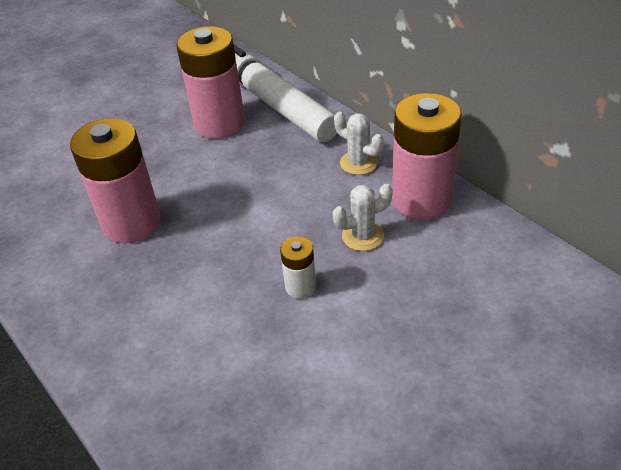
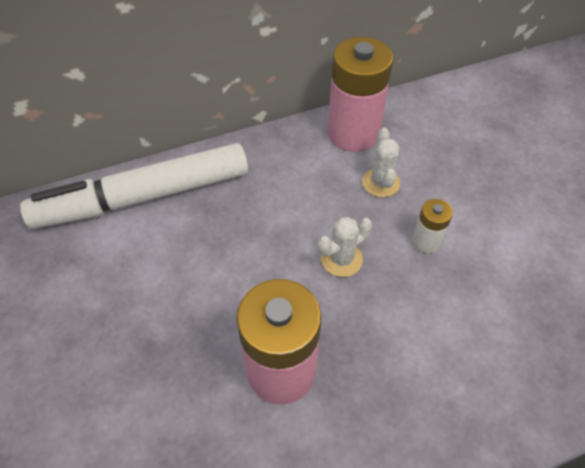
camera: 75 degrees left, 10 degrees up
(219, 123) = (154, 251): pink battery -> none
(358, 163) = (285, 157): white cactus -> white cactus (341, 259)

